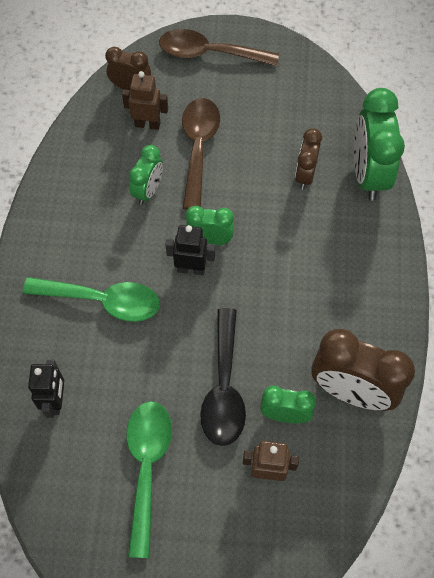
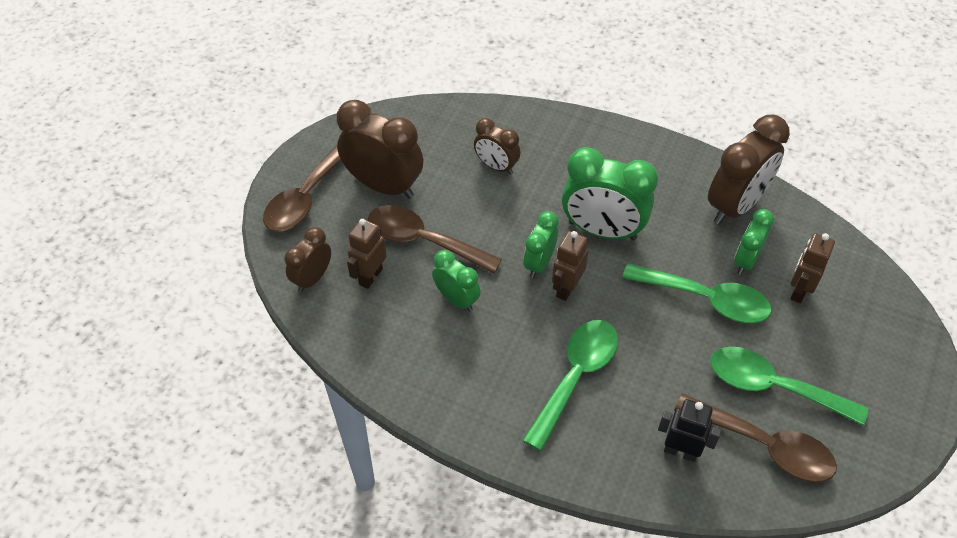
camera: 70 degrees left, 10 degrees down
(82, 470) = (764, 445): none -> brown spoon
(191, 269) = (566, 288): black robot -> brown robot
(224, 388) = (706, 299): black spoon -> green spoon
(244, 101) = (384, 185): none -> brown clock
(368, 174) = (516, 121): green clock -> green clock (602, 230)

